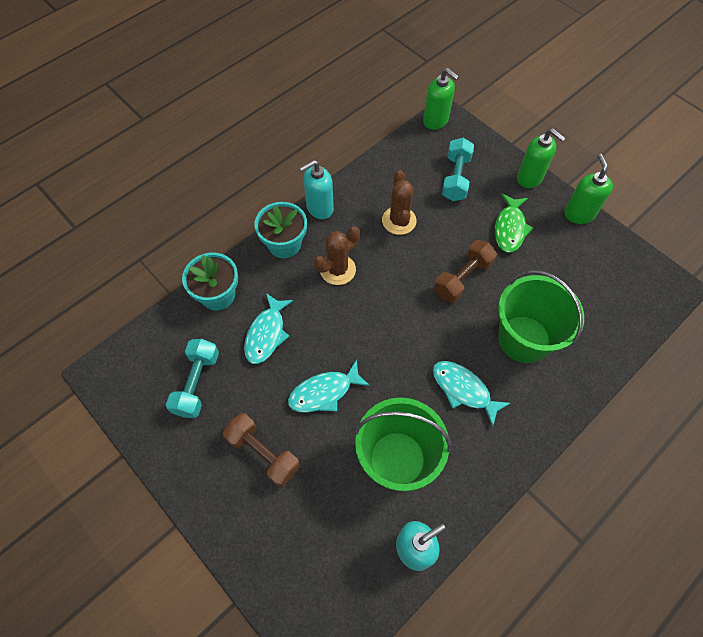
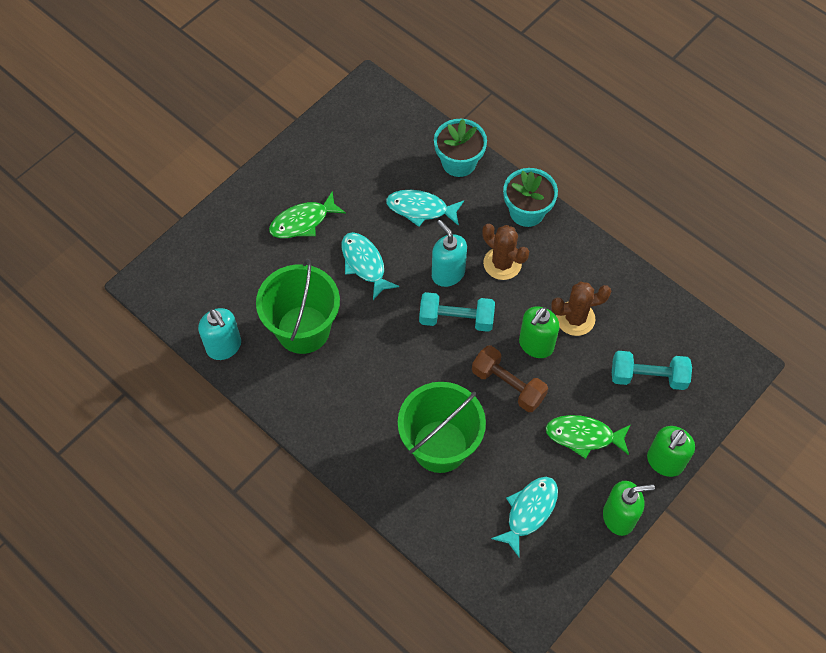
camera: 85 degrees right, 0 degrees up
(197, 383) = (365, 161): turquoise dumbbell -> turquoise dumbbell (456, 319)
(263, 453) = (303, 222): brown dumbbell -> green fish
(319, 208) = (579, 239): turquoise soap dispenser -> turquoise soap dispenser (448, 273)
(436, 121) = (736, 353): green soap dispenser -> green soap dispenser (536, 345)
(463, 390) = (377, 386): turquoise fish -> turquoise fish (529, 511)

